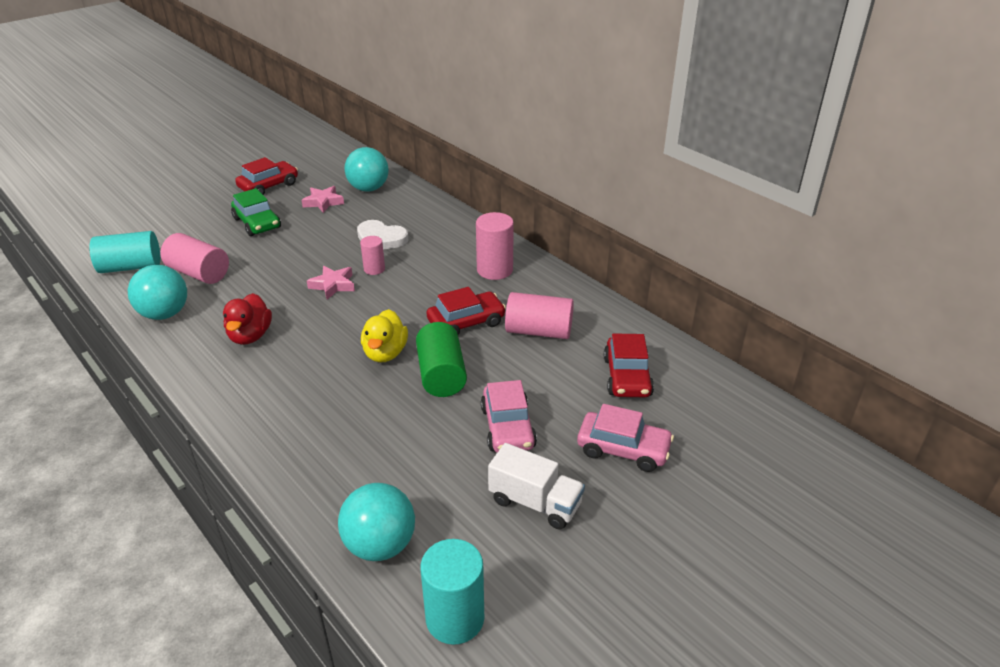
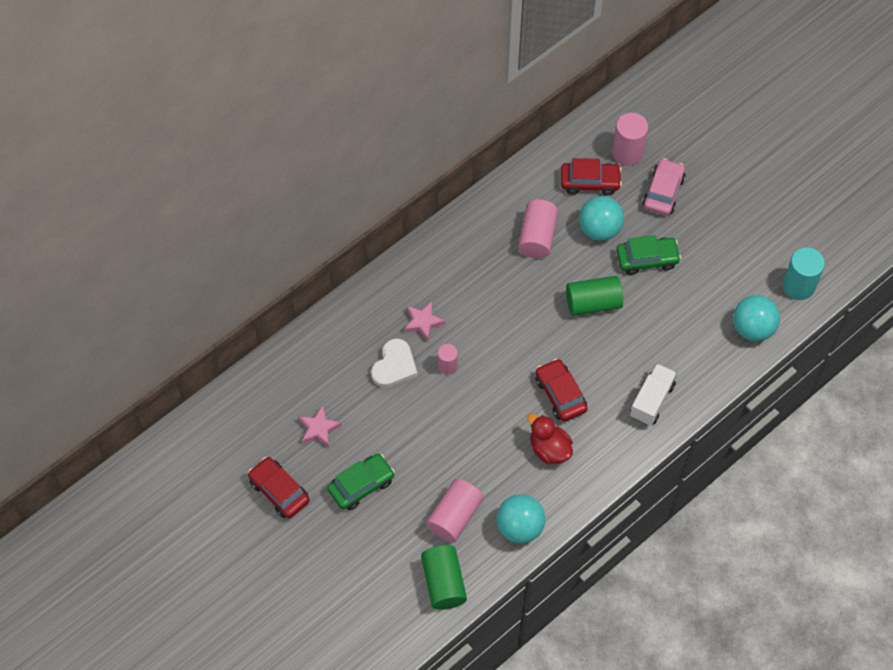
camera: 90 degrees left, 25 degrees up
(131, 267) = (443, 583): turquoise cylinder -> green cylinder
(250, 336) = (549, 449): red duck -> red duck turned 135 degrees counterclockwise
(333, 285) = (473, 396): pink star -> pink star (423, 322)
(368, 188) = (290, 389): turquoise ball -> turquoise ball (599, 229)
(385, 353) = (568, 344): yellow duck -> none
(466, 322) = (527, 288): red car -> red car (560, 394)
(494, 270) = (449, 268): pink cylinder -> pink cylinder (627, 152)
(507, 427) = (647, 259): pink car -> green car
(535, 502) = (713, 244): white truck -> white truck (652, 400)

